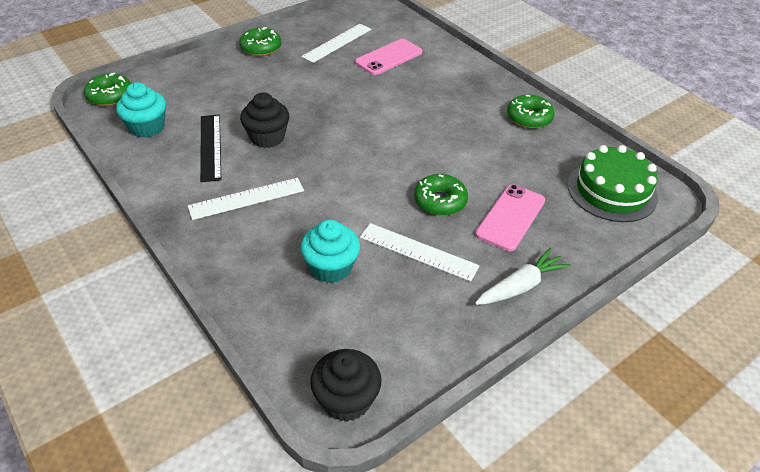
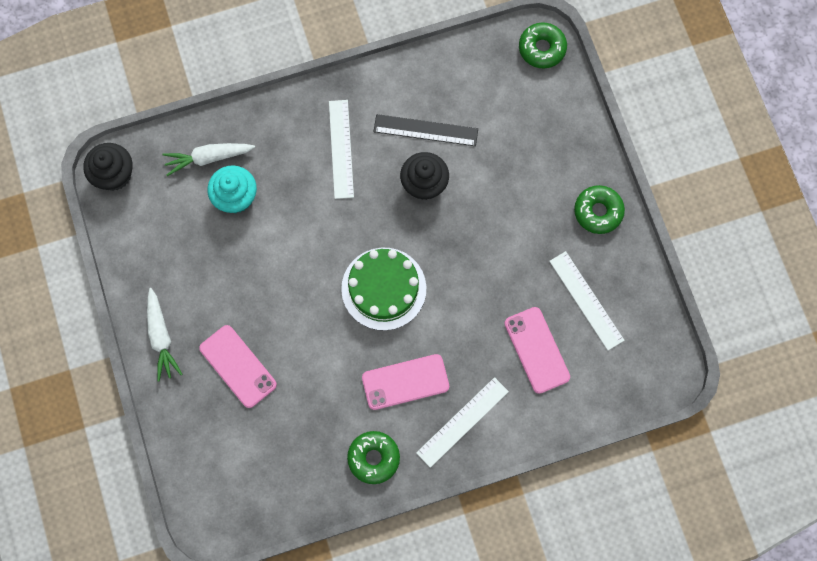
camera: 110 degrees right, 30 degrees up
(147, 127) = (475, 78): turquoise cupcake -> none
(291, 305) = (208, 158): none -> white carrot
(418, 252) = (227, 270): white ruler -> white ruler (462, 422)
(440, 201) = (280, 312): green donut -> none
(455, 113) = (405, 382): none -> pink phone
(612, 191) = (237, 480): green cake -> green cake (383, 288)

